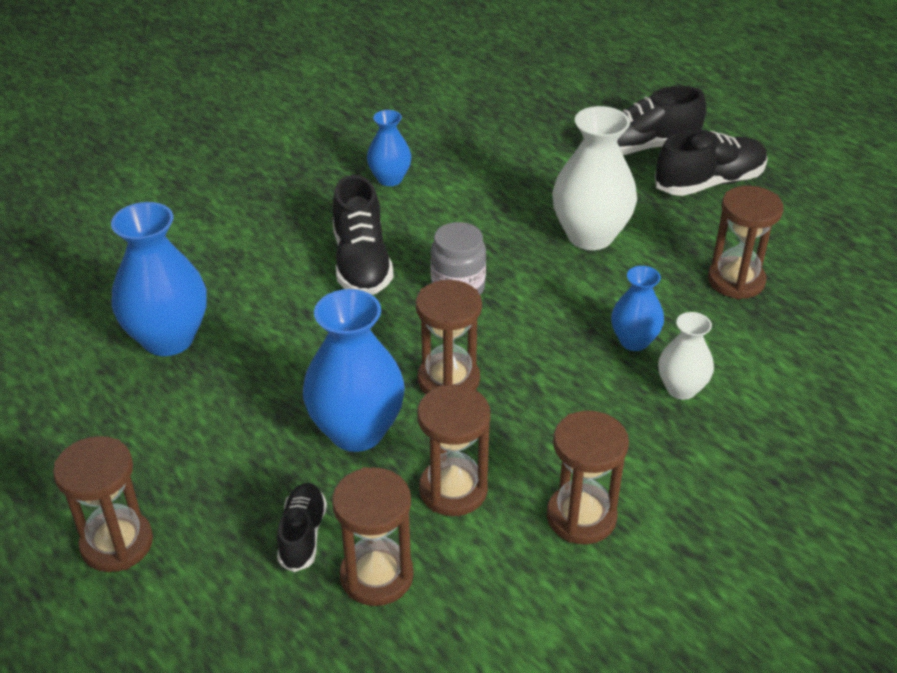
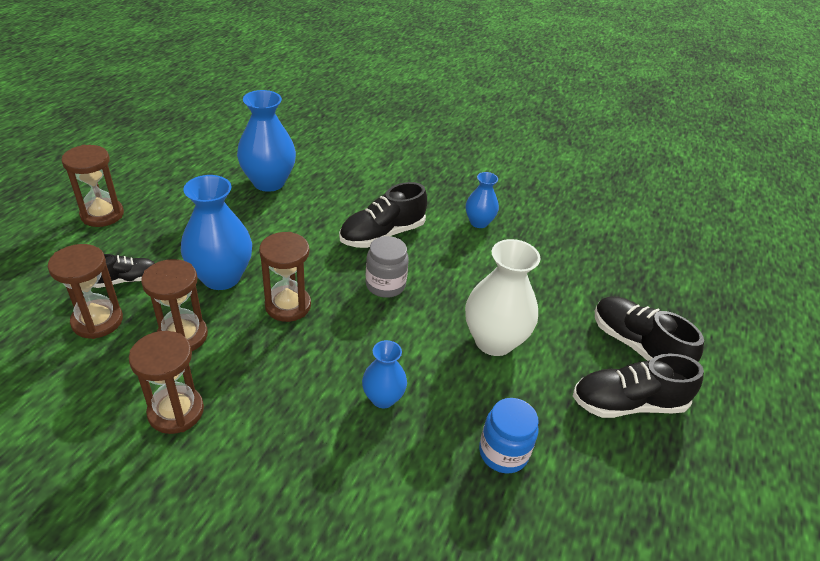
camera: 60 degrees right, 0 degrees up
(681, 389) = (341, 442): white vase -> none
(709, 183) = (627, 403): black shoe -> black shoe turned 135 degrees clockwise
(736, 281) = (503, 452): brown hourglass -> blue jar

